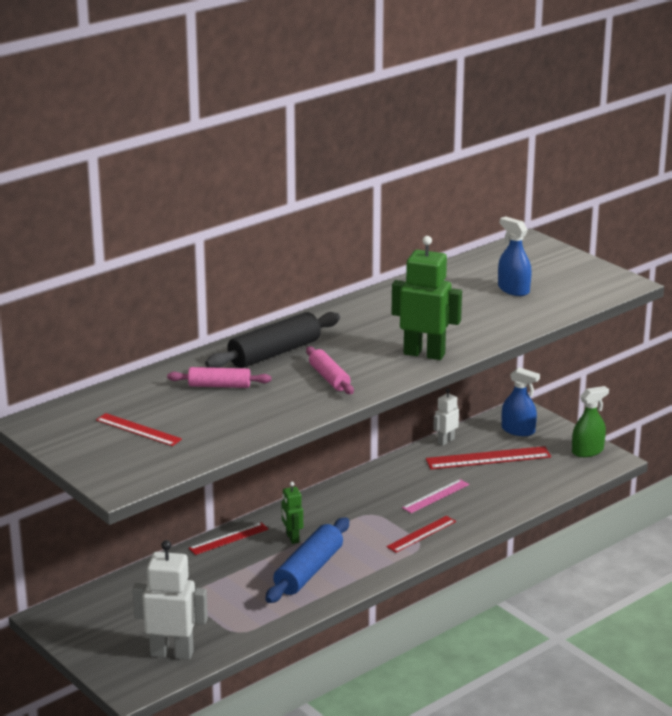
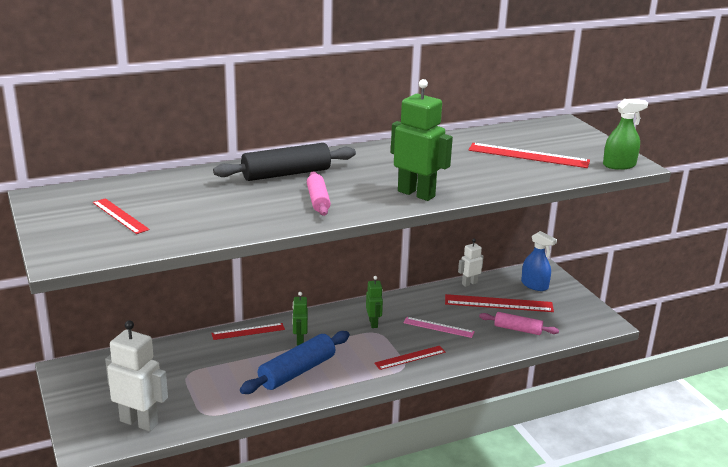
camera: 15 degrees right, 0 degrees up
(219, 386) = (219, 192): pink rolling pin -> pink rolling pin (518, 329)
(362, 504) = (373, 323): none -> green robot
(435, 496) = (438, 327): pink ruler -> pink ruler turned 45 degrees clockwise
(513, 289) = (528, 155): blue spray bottle -> red ruler
(587, 451) = (588, 312): green spray bottle -> green spray bottle (619, 165)

